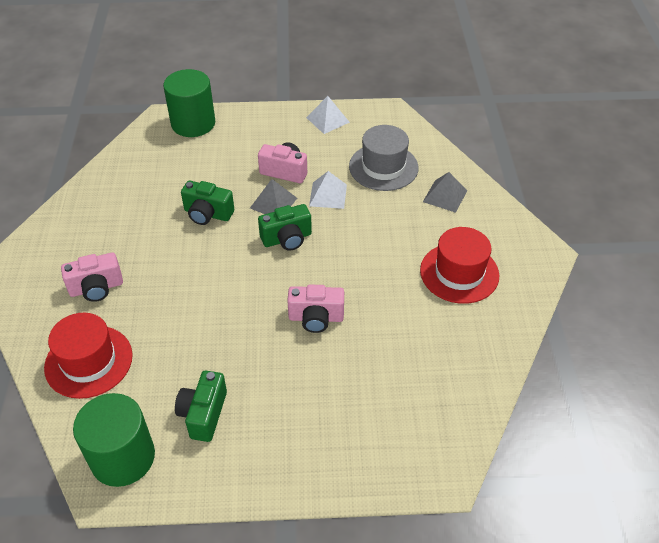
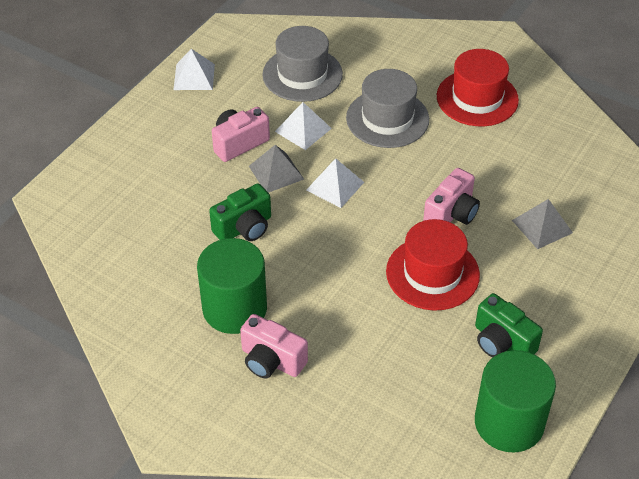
camera: 55 degrees left, 0 degrees up
(89, 361) = (369, 405): red hat -> red hat (432, 273)
(96, 288) = (271, 360): pink camera -> pink camera turned 105 degrees clockwise
(193, 123) = (87, 177): green cylinder -> green cylinder (234, 308)
(287, 239) = (335, 186): green camera -> white pyramid
(383, 233) = (387, 119): none -> grey hat
(445, 196) = (379, 57): grey pyramid -> grey pyramid (542, 226)

